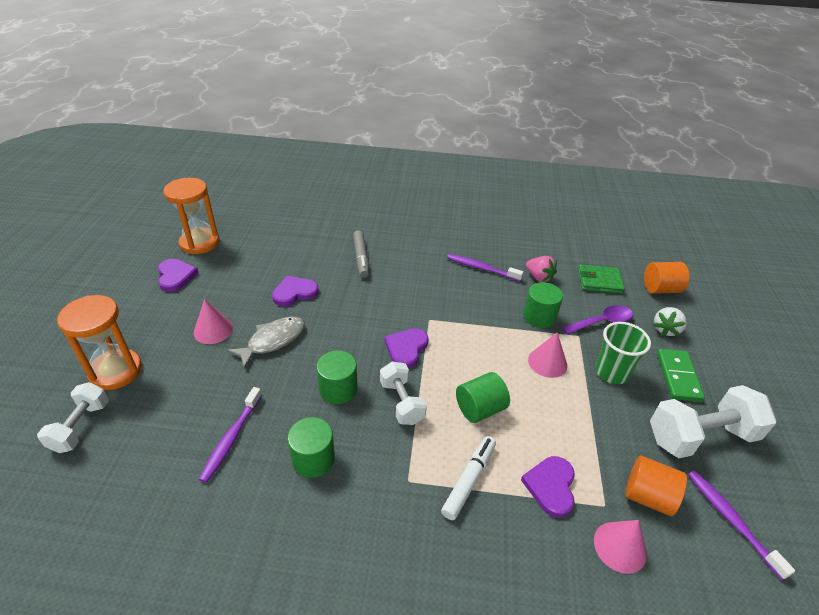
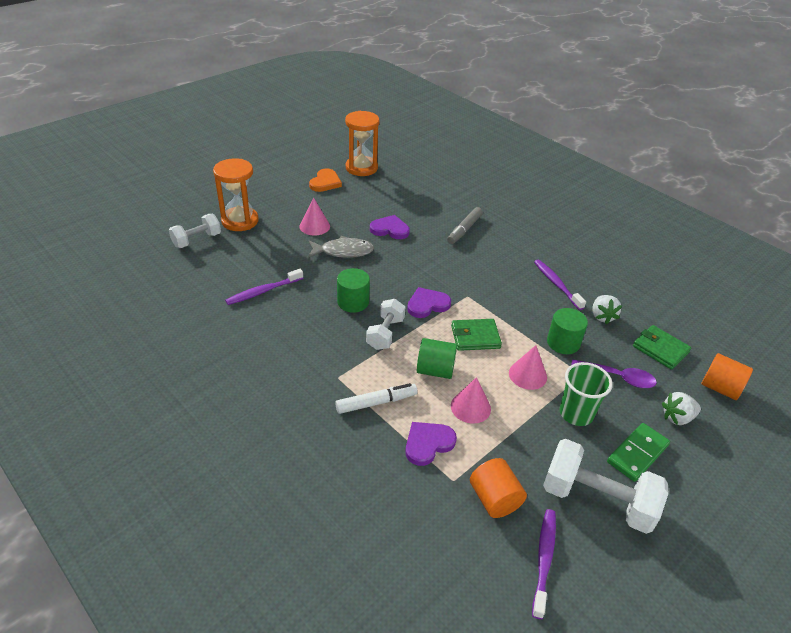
camera: 40 degrees right, 0 degrees up
(175, 276) = (325, 182): purple heart -> orange heart
(313, 459) = (296, 330): green cylinder -> none
(475, 354) = (475, 337): none -> green wallet
(539, 277) = (602, 316): pink strawberry -> white strawberry
(620, 547) = (432, 507): pink cone -> pink cone (470, 407)

